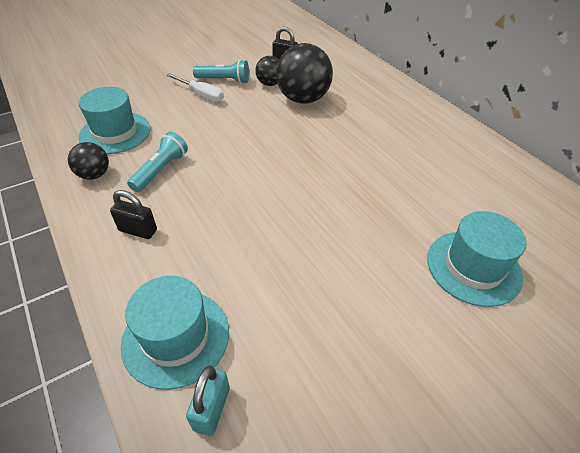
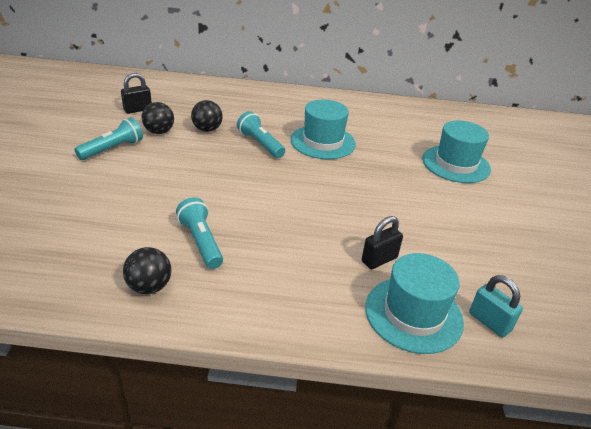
camera: 55 degrees left, 10 degrees down
(115, 133) = (95, 246): turquoise hat -> turquoise hat (323, 142)
(138, 230) = (270, 288): black padlock -> black padlock (379, 259)
(201, 95) = (116, 171): white screwdriver -> none
(303, 99) = (207, 129): black ball -> black ball, size x0.54
(320, 131) = (260, 144): none -> turquoise flashlight

